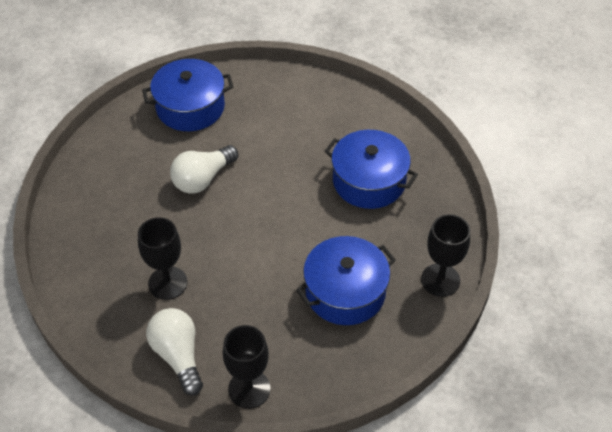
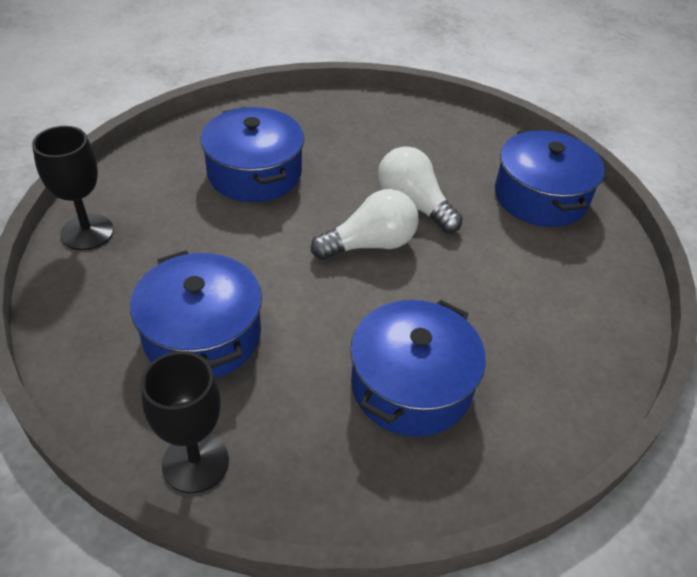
camera: 90 degrees right, 5 degrees down
(167, 283) = (254, 173): black goblet -> blue pot
(178, 355) = (154, 179): white light bulb -> white light bulb (370, 244)

